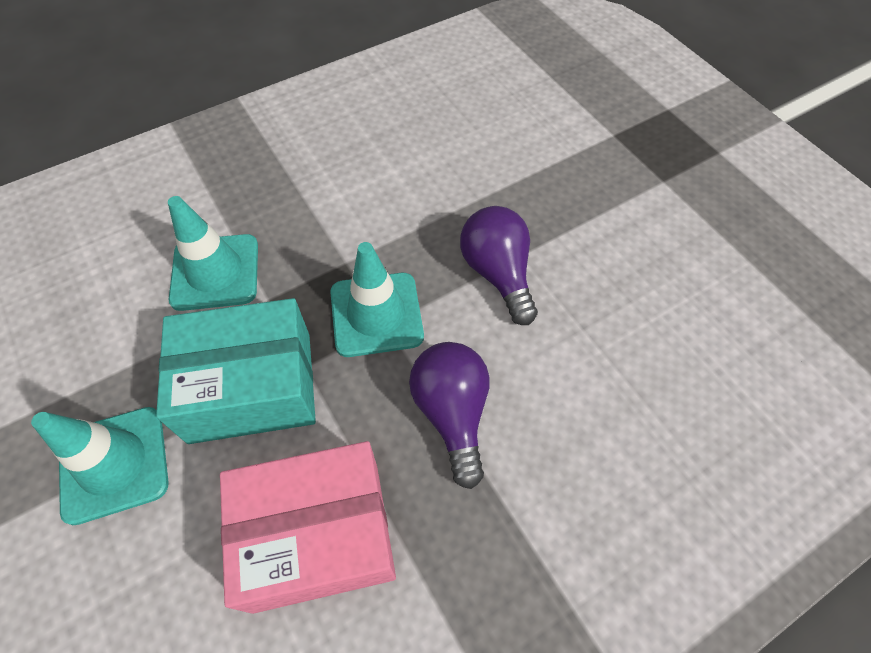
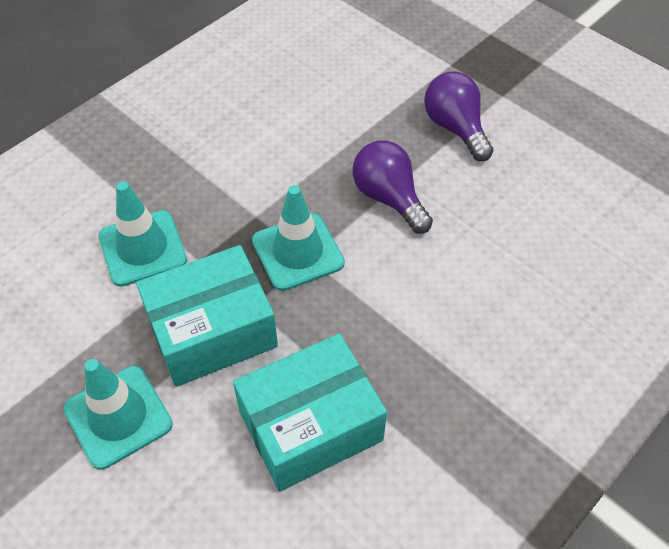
camera: 15 degrees left, 5 degrees down
(317, 535) = (310, 425): pink box -> turquoise box
(452, 413) = (387, 313): purple light bulb -> purple light bulb (455, 128)

